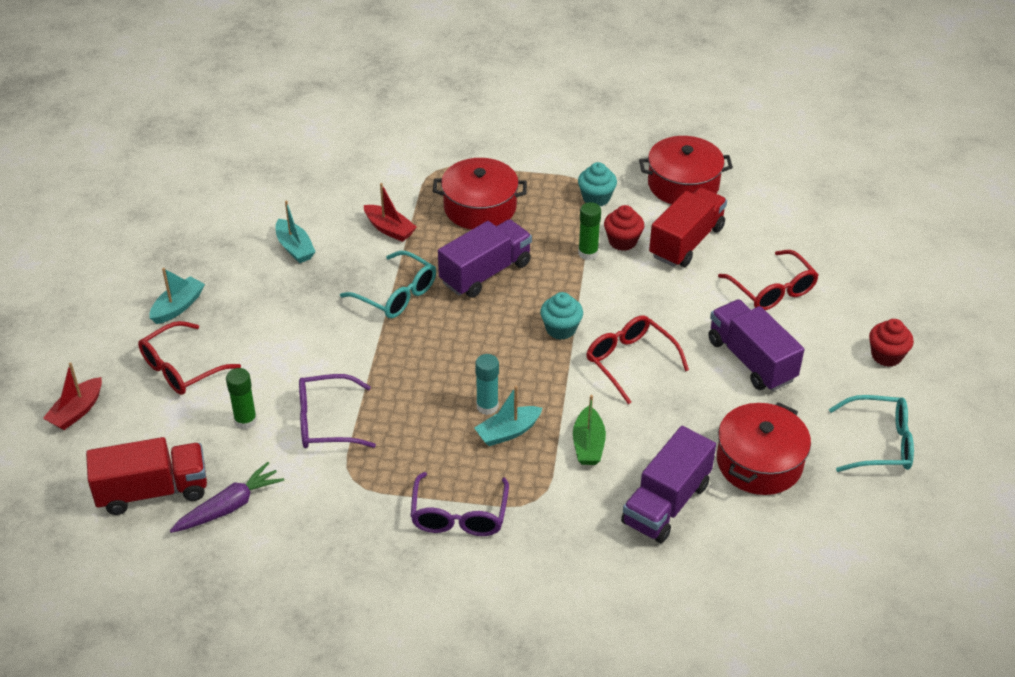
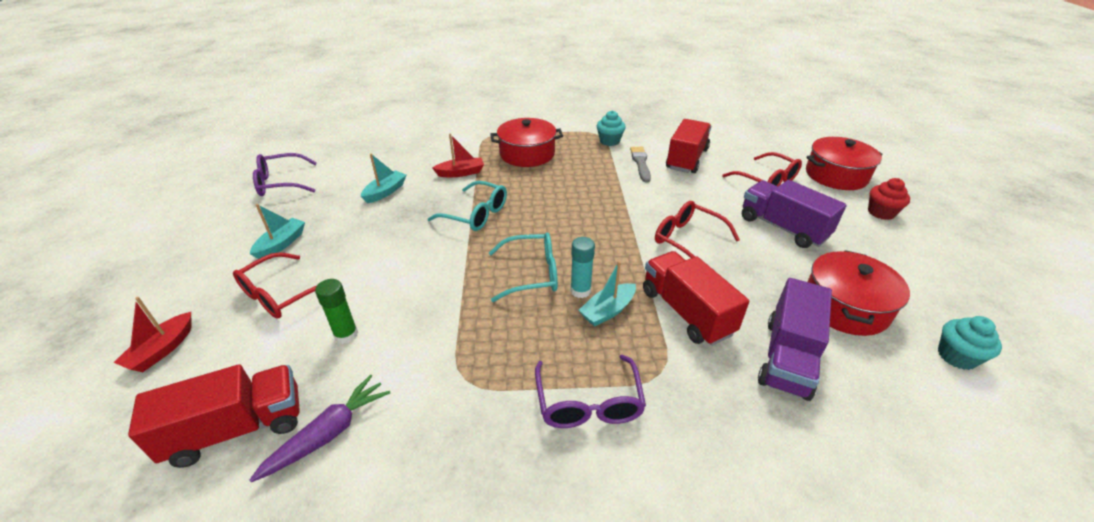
camera: 10 degrees left, 5 degrees down
(295, 248) = (385, 192): turquoise boat -> turquoise boat turned 105 degrees counterclockwise
(326, 422) = (429, 325): purple glasses -> purple glasses (281, 183)
(389, 229) = (461, 173): red boat -> red boat turned 45 degrees counterclockwise
(485, 273) = (544, 192): purple truck -> none
(561, 329) = (620, 223): turquoise cupcake -> turquoise cupcake (956, 356)
(588, 253) = (618, 172): green glue stick -> none
(588, 444) = (686, 312): green boat -> red truck
(622, 241) = (640, 163): red cupcake -> grey brush
(683, 184) = (666, 129): red pot -> red pot (836, 175)
(879, 443) = (930, 276): turquoise glasses -> turquoise glasses (531, 274)

